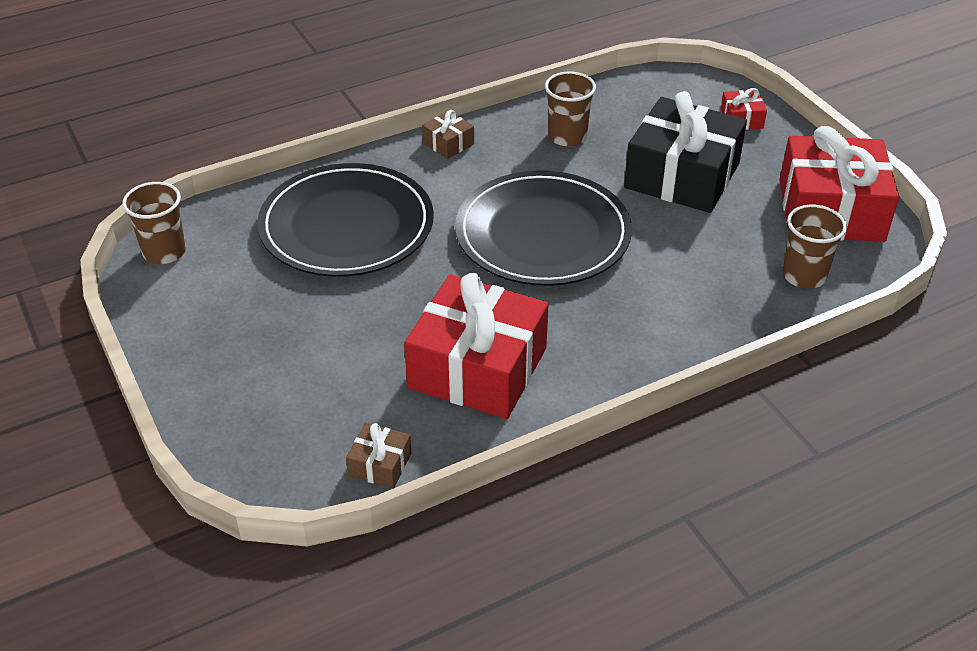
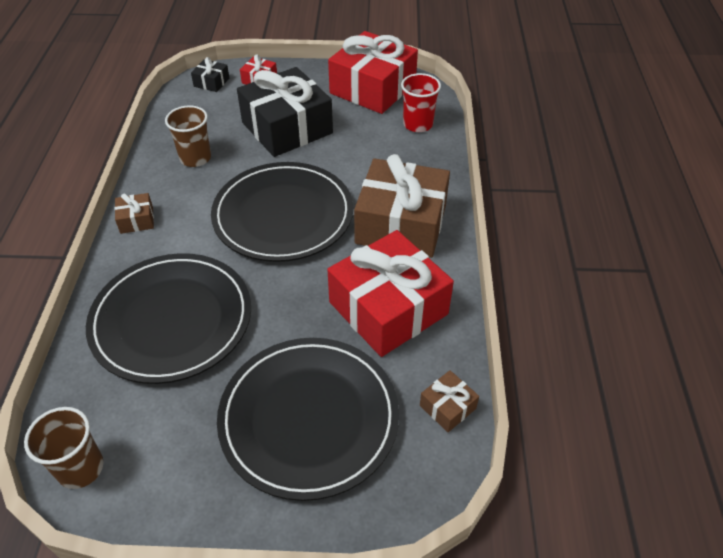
camera: 60 degrees left, 5 degrees up
(299, 366) = (309, 418): none -> black plate
(613, 329) = (401, 224): none -> brown gift
(697, 89) = (211, 82): none -> black gift
(804, 275) = (418, 124): brown cup -> red cup

